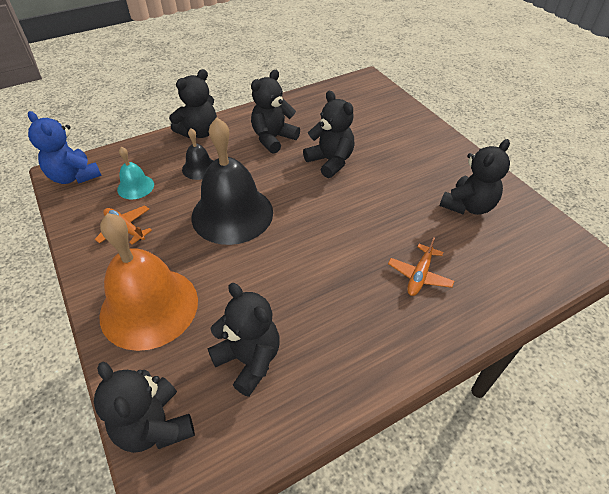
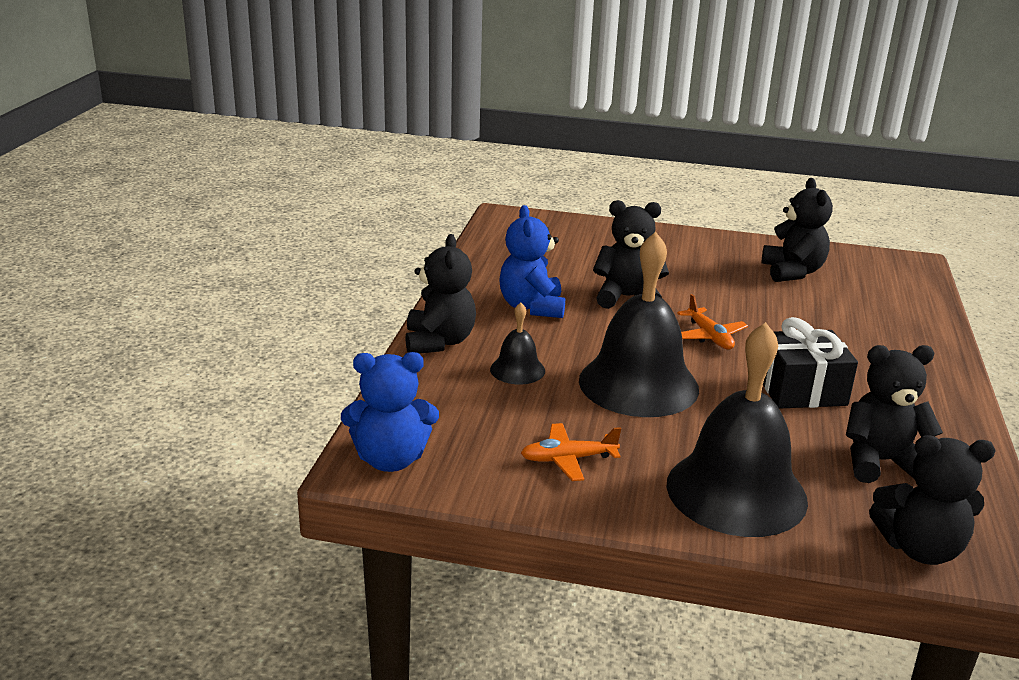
camera: 50 degrees left, 20 degrees down
(135, 187) = (489, 423): turquoise bell -> none
(149, 307) = (736, 492): orange bell -> black bell
(273, 138) = (532, 307): black teddy bear -> blue teddy bear
(304, 281) = (801, 390): none -> black gift
(419, 275) = (858, 334): orange plane -> orange plane (709, 336)

